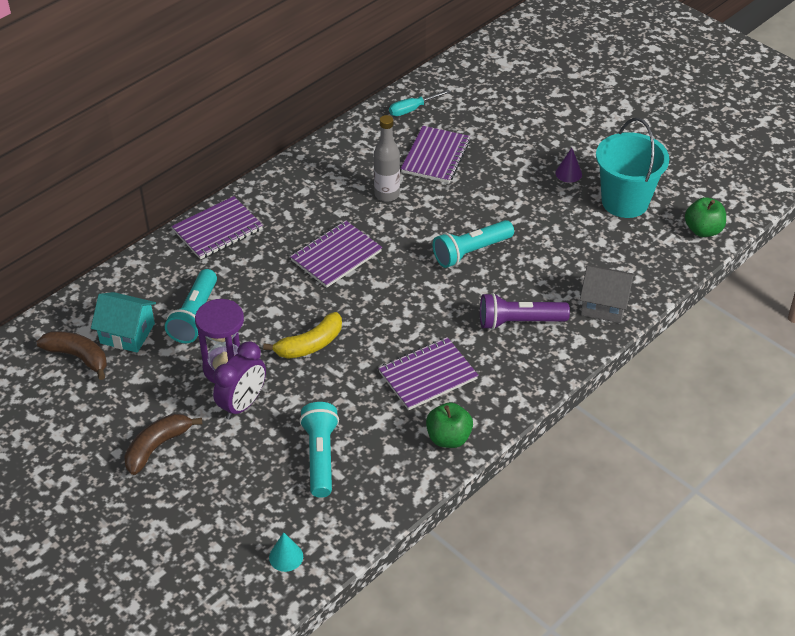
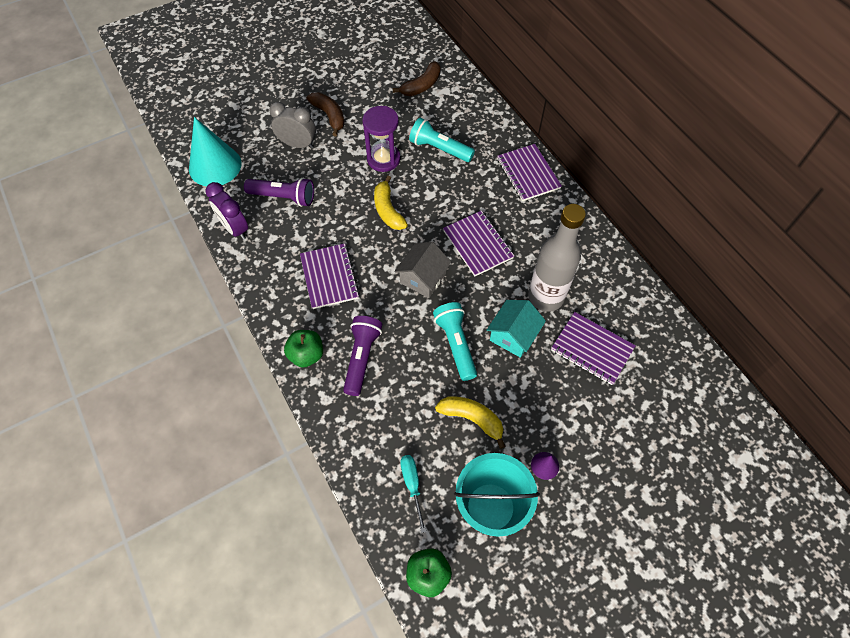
camera: 105 degrees right, 15 degrees up
(127, 333) = (434, 112): turquoise house -> turquoise house (513, 335)
(221, 468) = (298, 144): none -> grey clock
(242, 404) = (347, 163): purple clock -> purple clock (235, 228)
(286, 556) = (215, 166): turquoise cone -> turquoise cone, size x2.36
(320, 456) = (283, 197): turquoise flashlight -> purple flashlight
(387, 194) = (546, 297): grey bottle -> grey bottle, size x1.58
(412, 109) = (667, 347): turquoise screwdriver -> turquoise screwdriver (412, 485)
(448, 438) = (265, 276): green apple -> green apple (306, 355)
(547, 226) = (472, 419): none -> yellow banana
(604, 305) = (357, 434): grey house -> grey house (423, 278)

